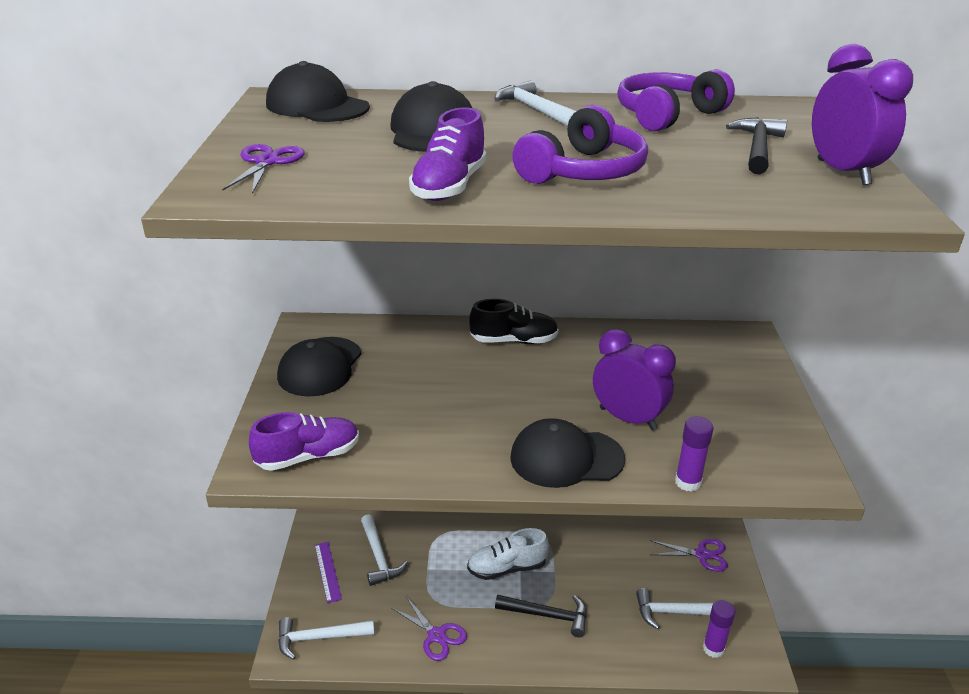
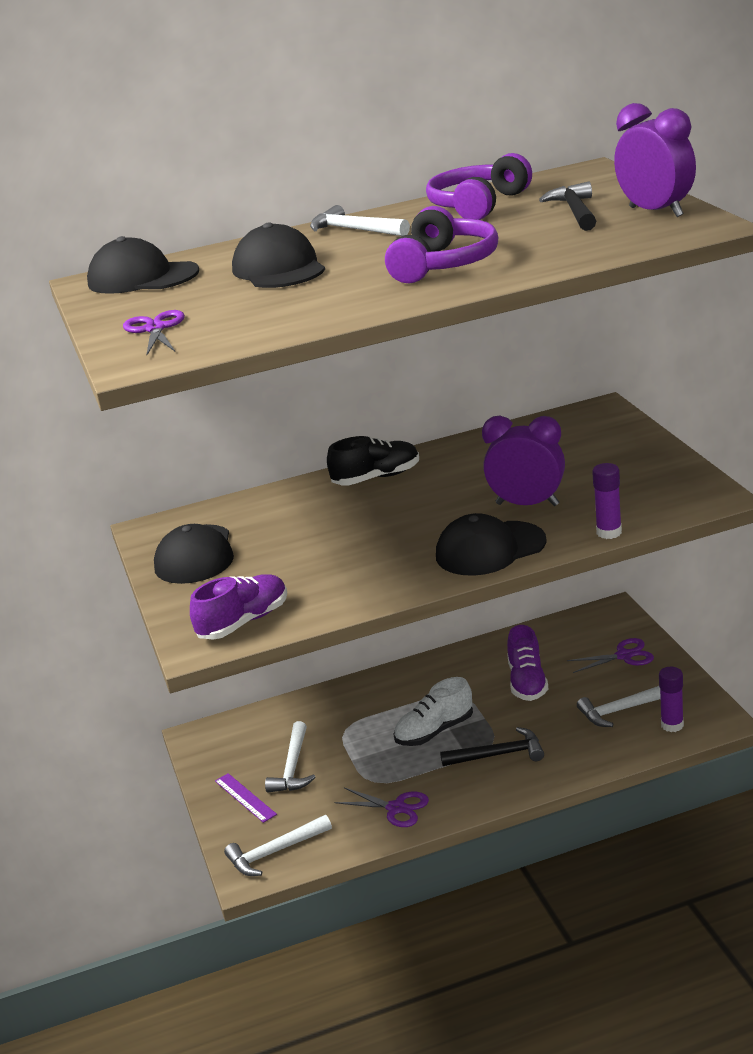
camera: 15 degrees left, 5 degrees down
(379, 557) = (293, 767): white hammer -> white hammer turned 45 degrees clockwise
(449, 186) = (340, 303): purple shoe -> purple shoe (527, 682)

